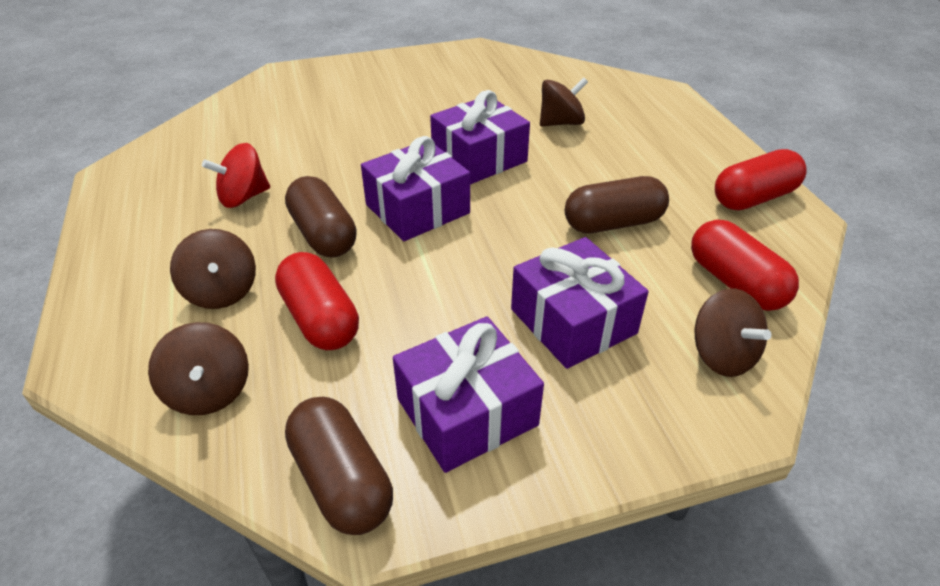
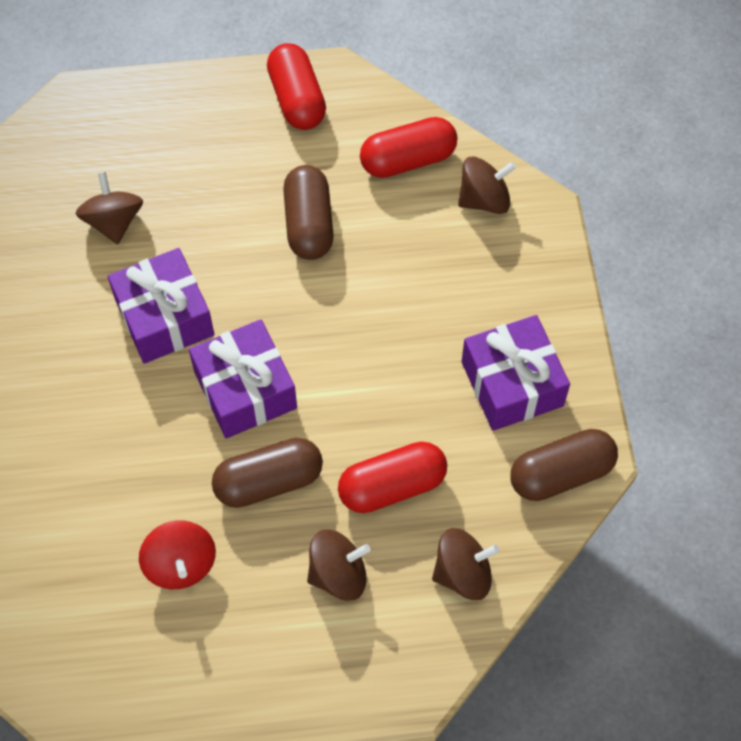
camera: 80 degrees left, 20 degrees up
(573, 321) = (430, 290): purple gift -> none

